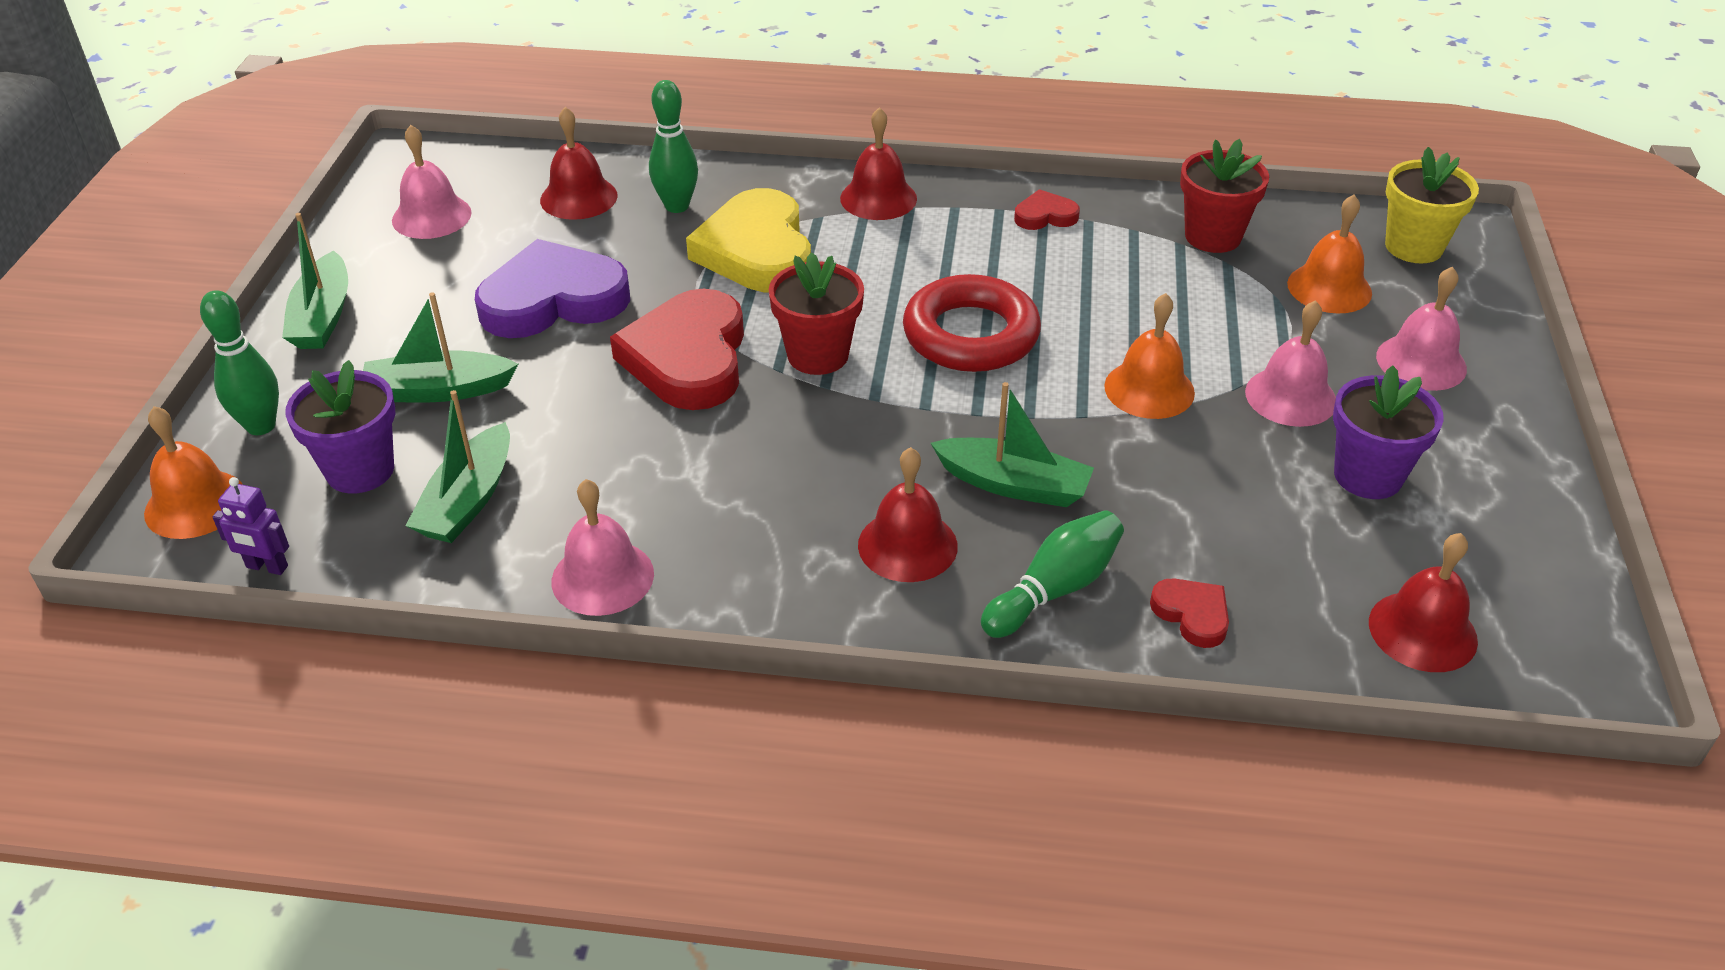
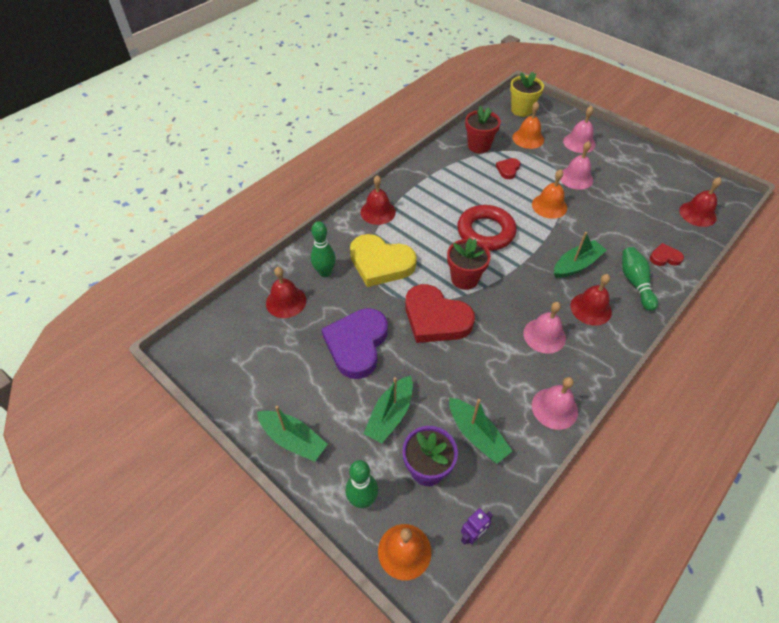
camera: 55 degrees left, 10 degrees up
(431, 216) = (247, 362): pink bell -> pink bell (544, 335)
(1045, 216) = (431, 176): red heart -> red heart (508, 169)
(1368, 476) = (624, 184): purple flower pot -> none

